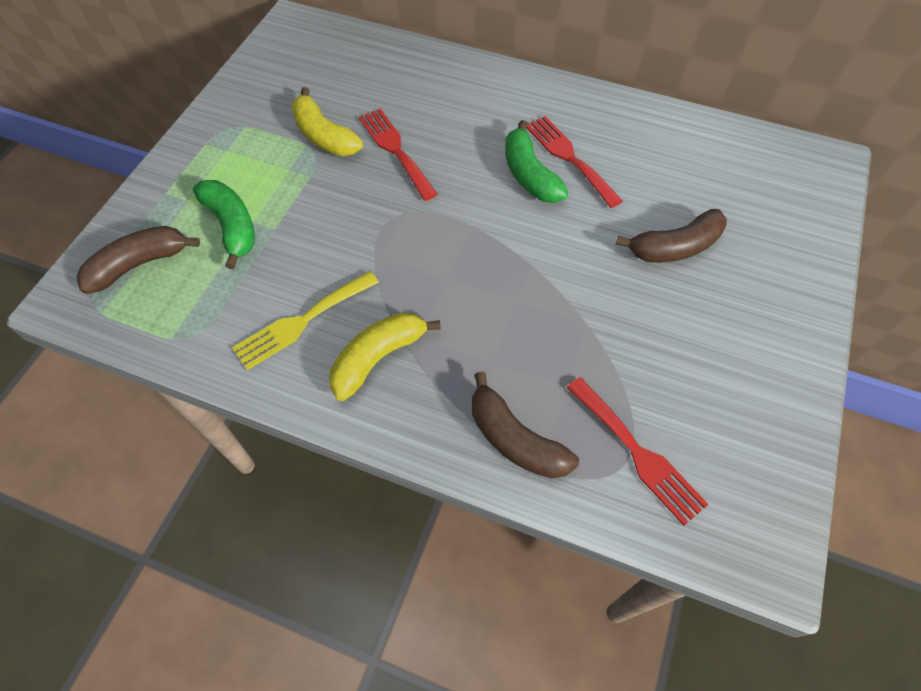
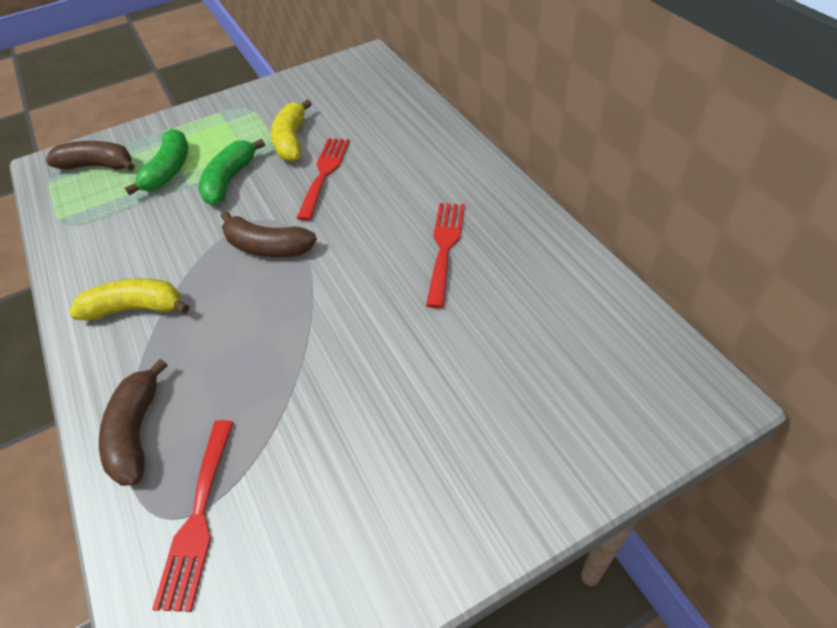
camera: 45 degrees right, 10 degrees down
(302, 322) = (127, 254): yellow fork -> none
(529, 175) = (396, 243): green banana -> green banana (230, 180)
(674, 247) = (443, 374): brown banana -> brown banana (267, 247)

